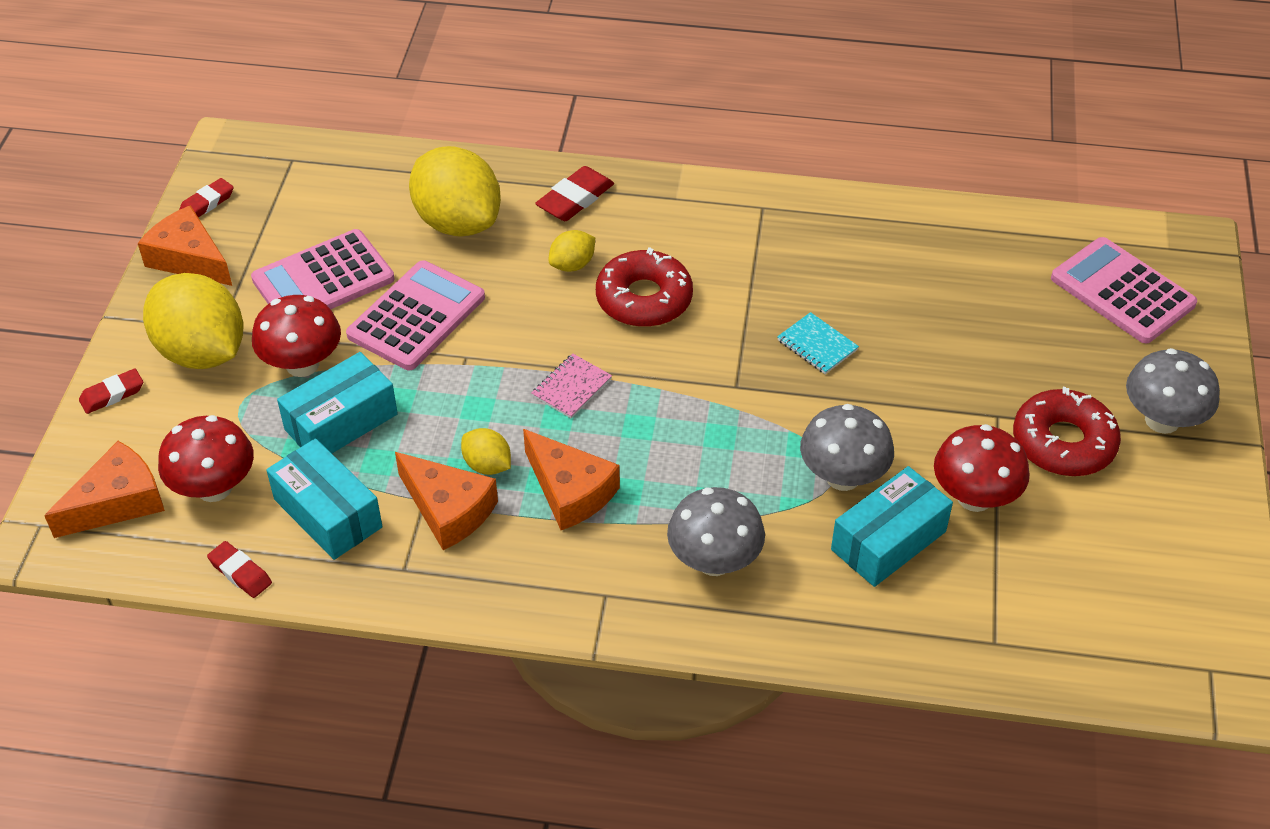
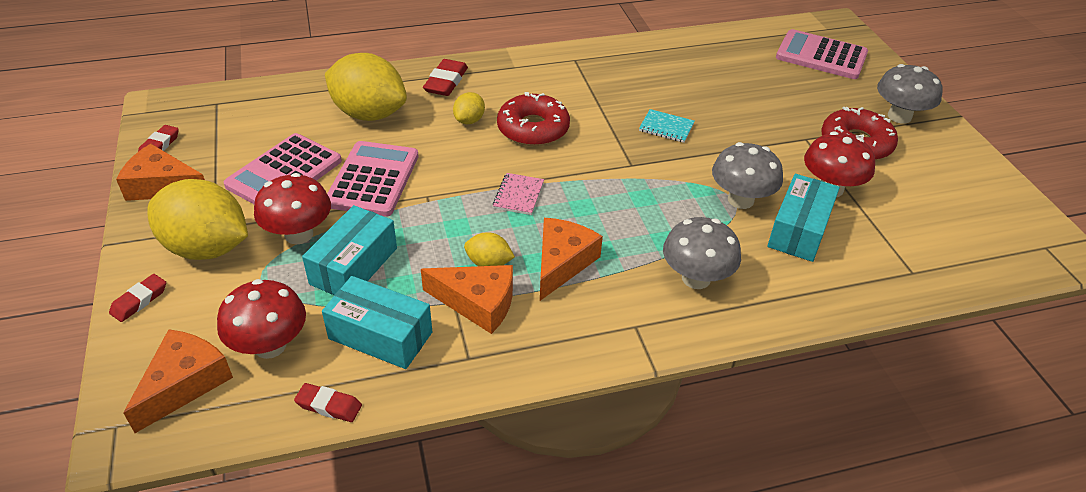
camera: 25 degrees left, 5 degrees down
(570, 491) = (562, 263): orange cheese -> orange cheese turned 90 degrees counterclockwise

